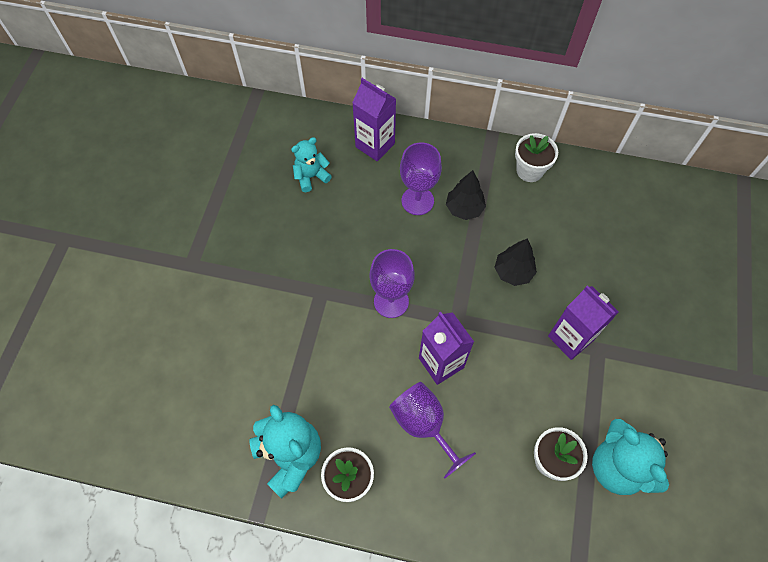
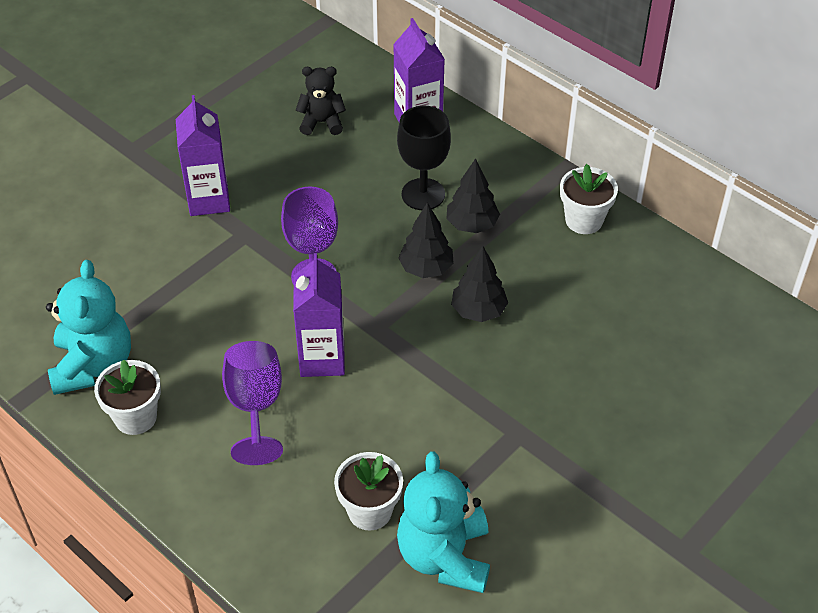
camera: 30 degrees right, 15 degrees down
(311, 176) = (322, 122): turquoise teddy bear -> black teddy bear
(417, 201) = (423, 194): purple goblet -> black goblet
(458, 257) = (426, 268): none -> black tree
(570, 338) = (493, 406): purple carton -> purple carton (209, 200)

